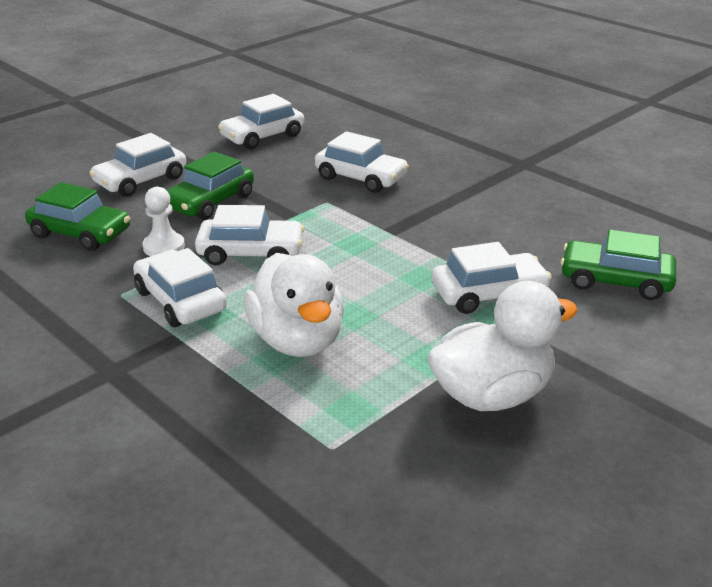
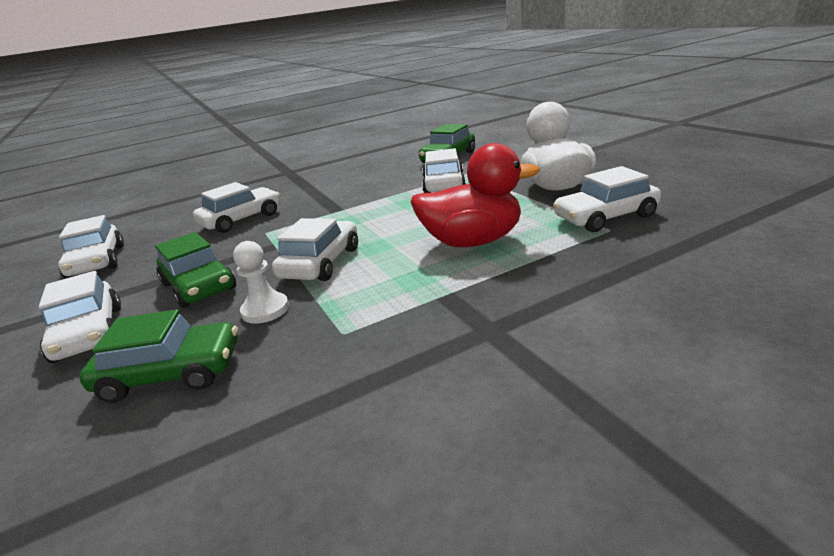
camera: 70 degrees left, 5 degrees down
(81, 233) = (171, 373): green car -> green car turned 45 degrees clockwise
(180, 301) = (380, 296): white car -> white car (605, 217)
(297, 340) = (473, 242): white duck -> red duck

